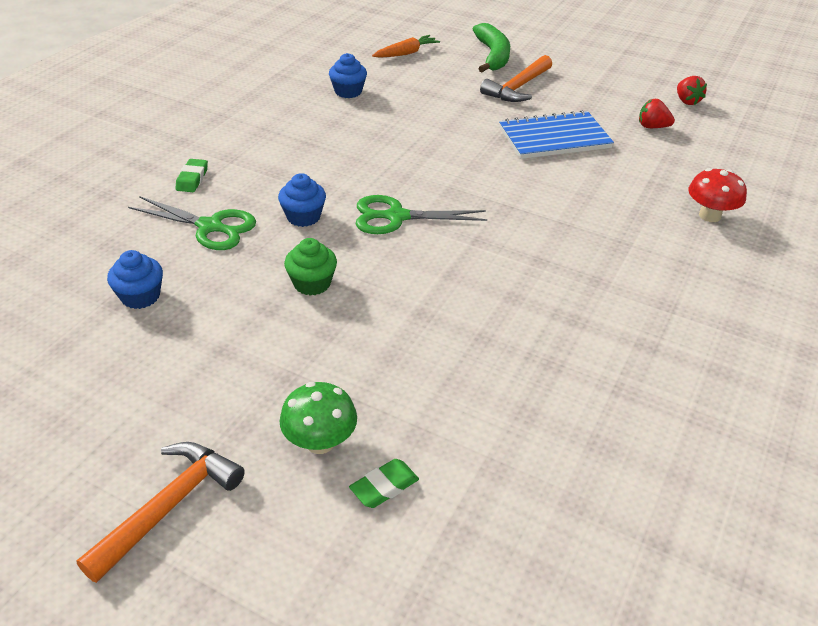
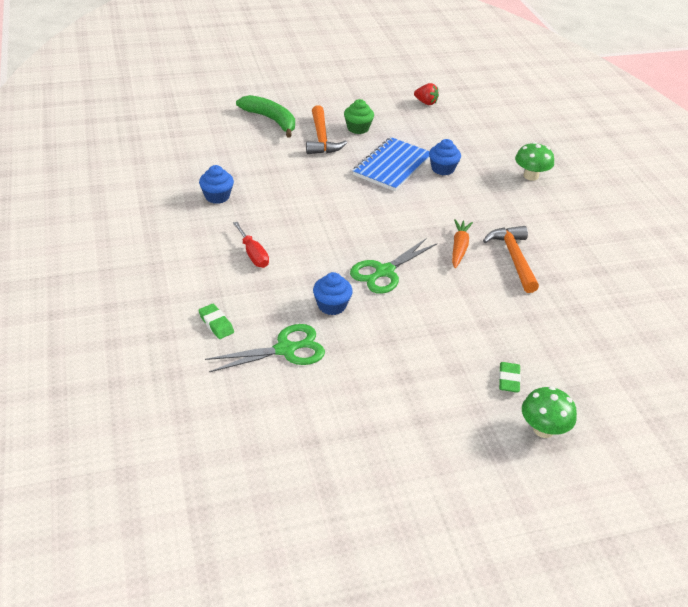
camera: 45 degrees left, 0 degrees up
(140, 296) = (319, 424): blue cupcake -> blue cupcake (442, 169)
(169, 507) = (530, 520): orange hammer -> orange hammer (514, 258)
(305, 146) = (253, 254): none -> red screwdriver
(312, 283) = (403, 345): green cupcake -> green cupcake (358, 128)
(384, 487) = (601, 427): green eraser -> green eraser (509, 380)
(406, 53) = (210, 145): orange carrot -> orange carrot (459, 248)
(652, 127) = (432, 130): red strawberry -> none
(709, 215) = (530, 176): red mushroom -> green mushroom

